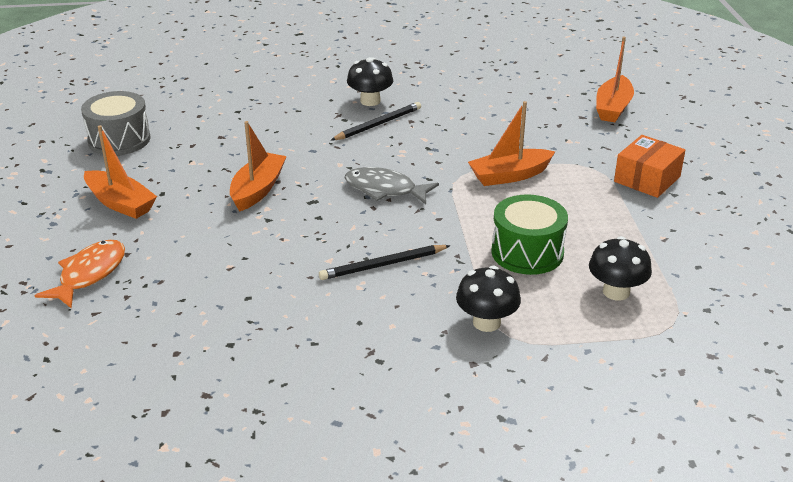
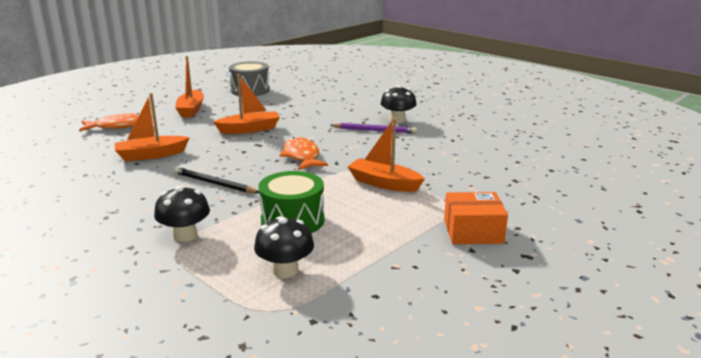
camera: 50 degrees right, 10 degrees down
(378, 124) = (374, 130): black pencil -> purple pencil
(384, 189) = (302, 156): grey fish -> orange fish
(613, 108) = (553, 186): orange boat -> orange boat (151, 155)

